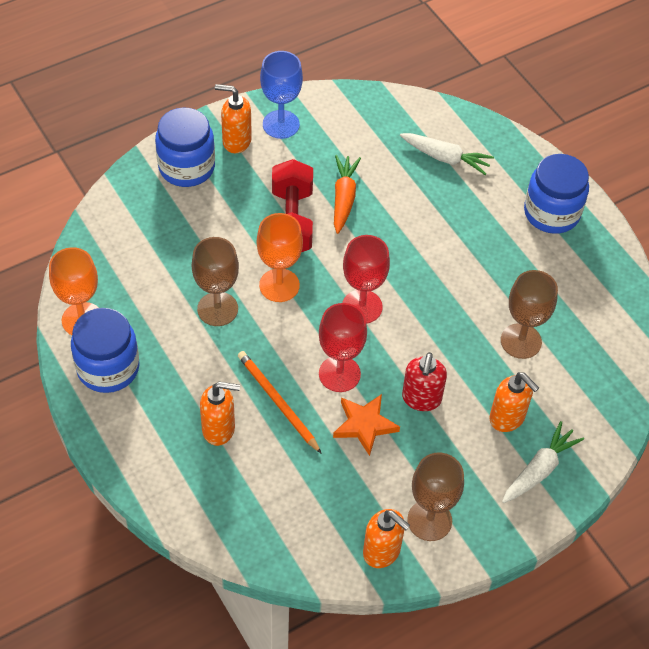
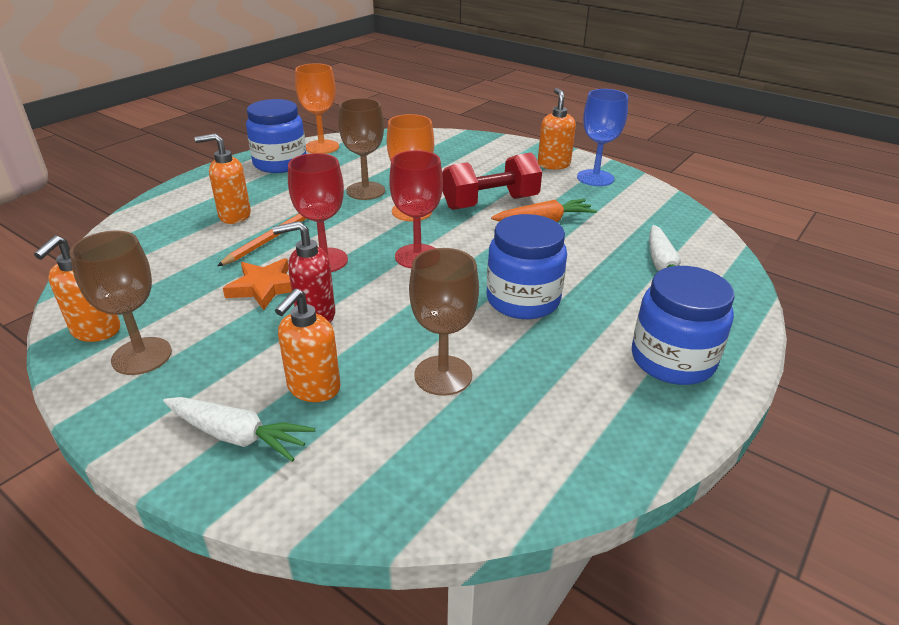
camera: 70 degrees right, 20 degrees down
(186, 167) = (504, 152): blue jar -> blue jar (523, 300)
(219, 429) = (234, 216): orange soap dispenser -> orange soap dispenser turned 105 degrees clockwise

